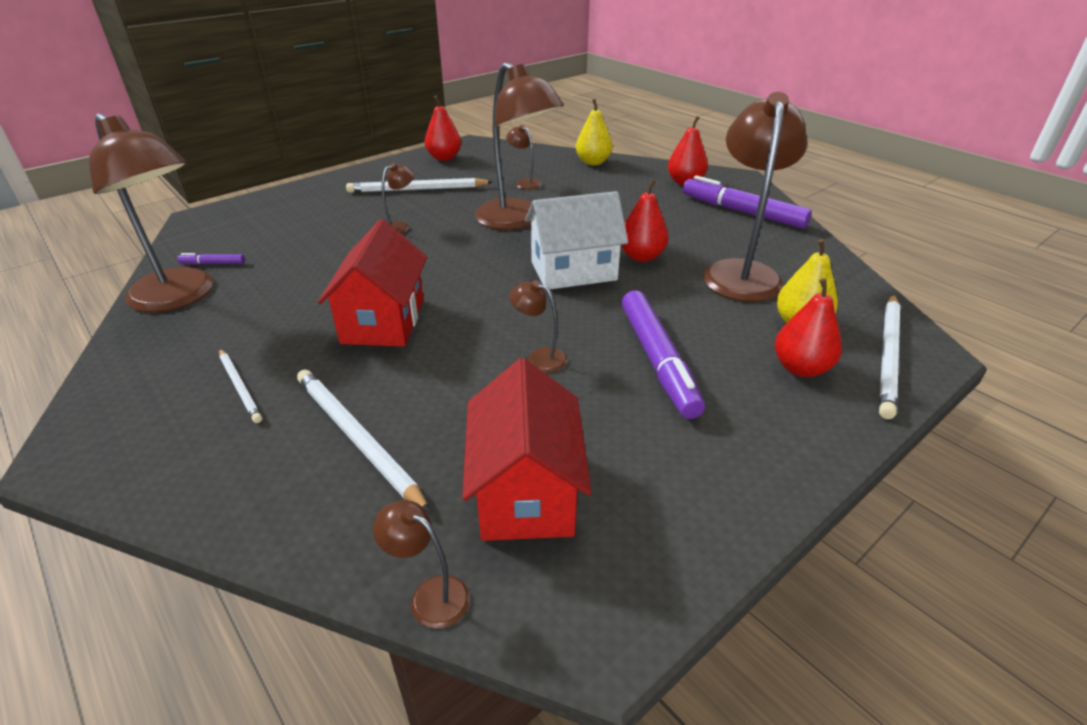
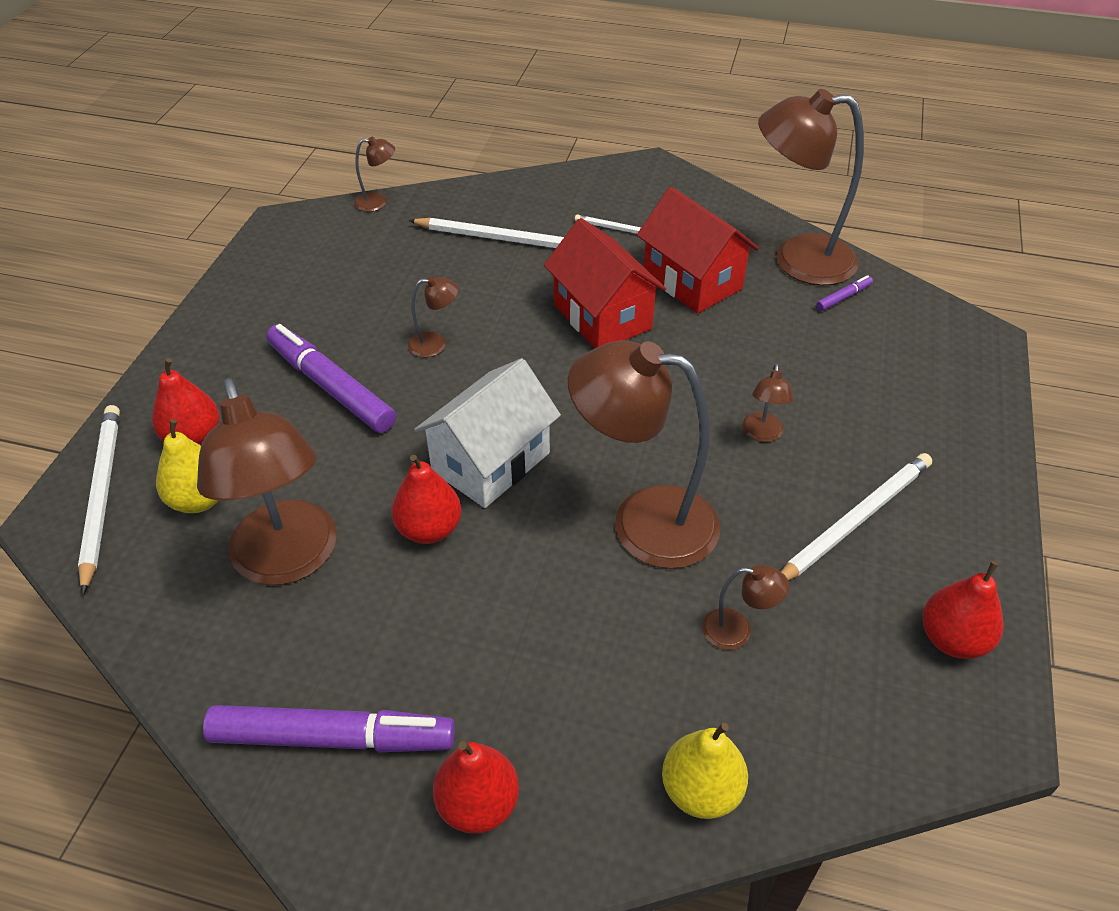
camera: 145 degrees right, 10 degrees up
(525, 492) = (366, 257): red house -> red house (692, 281)

